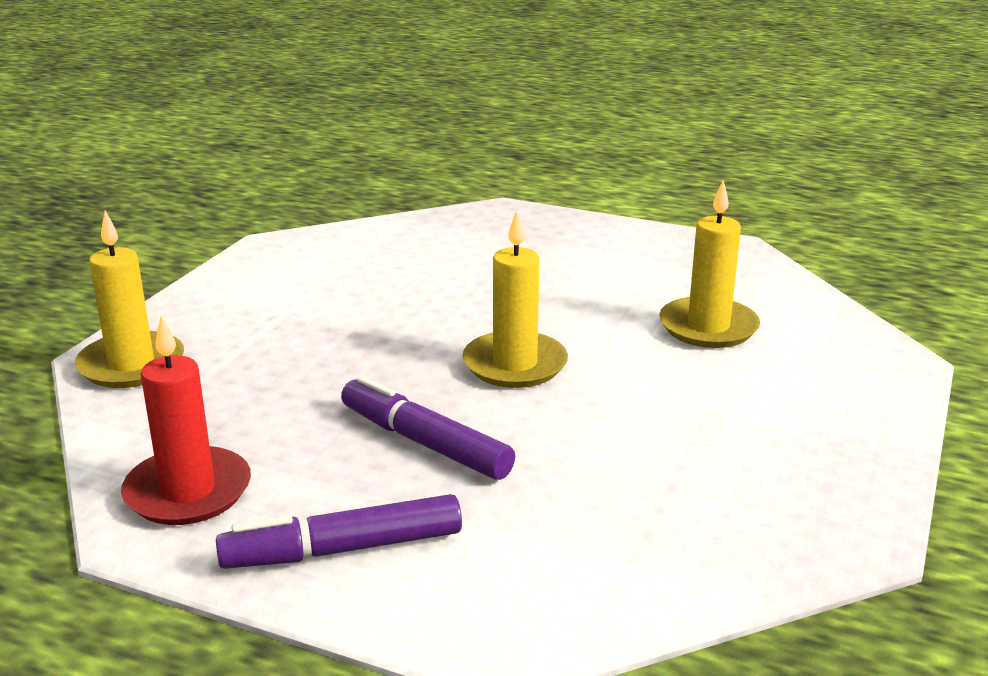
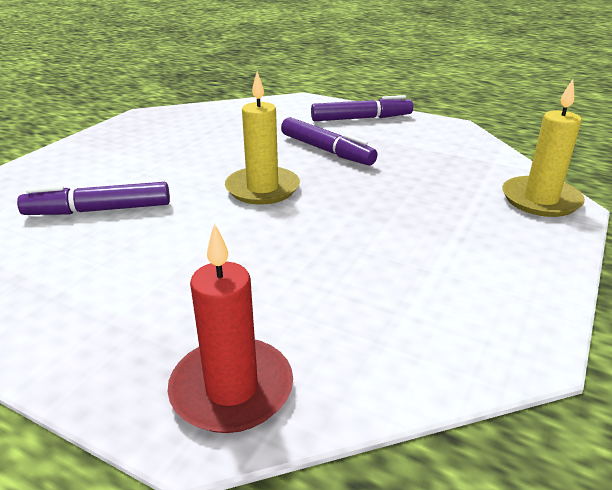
camera: 175 degrees left, 5 degrees up
(188, 491) = (442, 137): red candle -> red candle (232, 389)
(708, 327) = (98, 210): yellow candle -> purple marker

